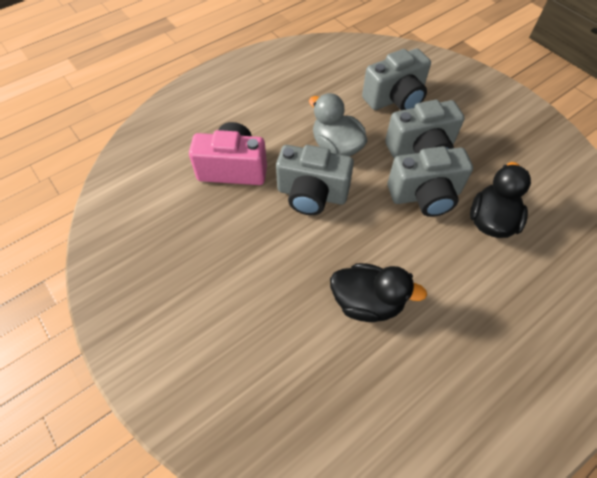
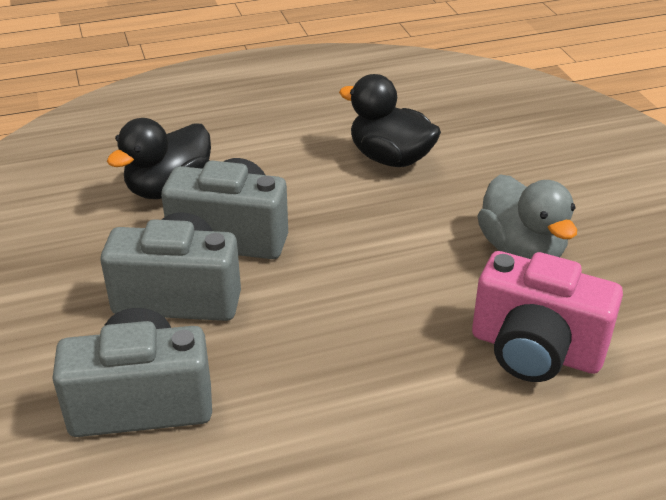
camera: 160 degrees left, 20 degrees down
(312, 194) = (407, 277): grey camera -> none
(336, 147) = (325, 338): grey duck -> grey duck (521, 250)

